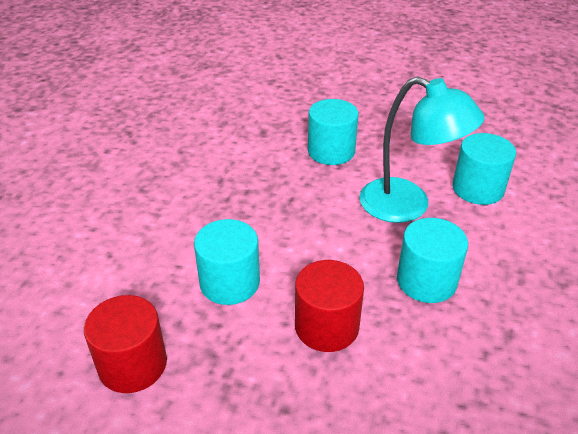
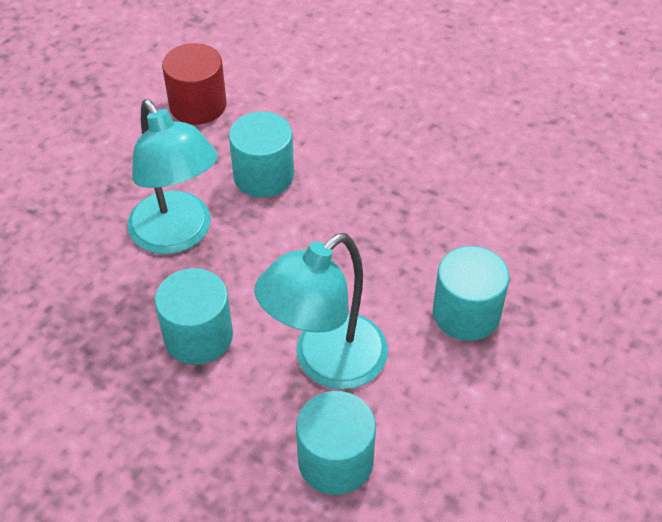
camera: 105 degrees right, 10 degrees up
(326, 326) = (178, 235): red cylinder -> turquoise lamp

